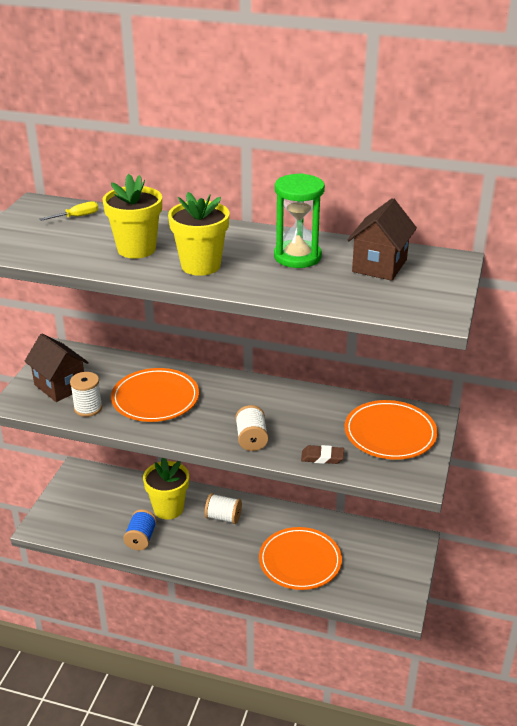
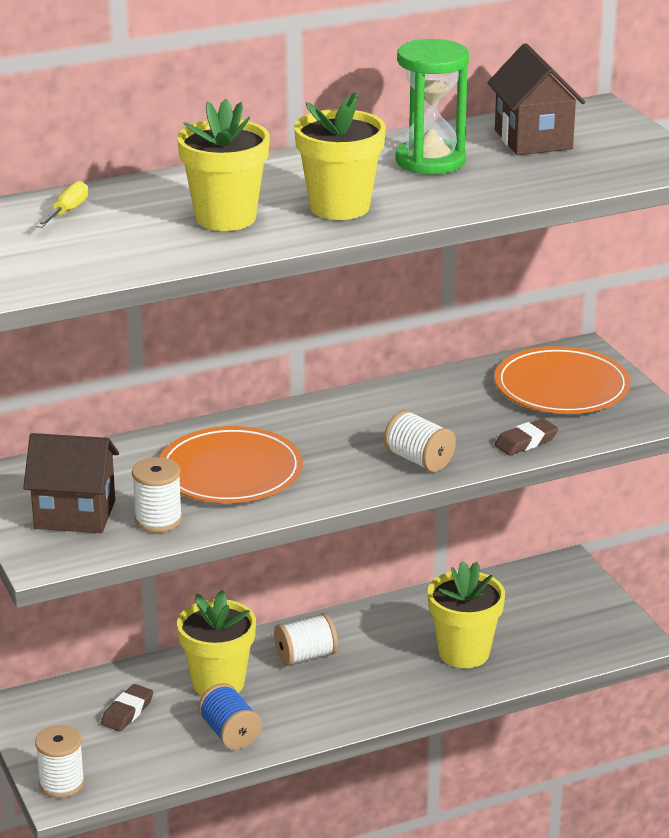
camera: 40 degrees left, 5 degrees down
(46, 520) = (61, 783): none -> white spool
(114, 500) = (127, 712): none -> brown eraser
(300, 561) = (464, 653): orange plate -> yellow flower pot

